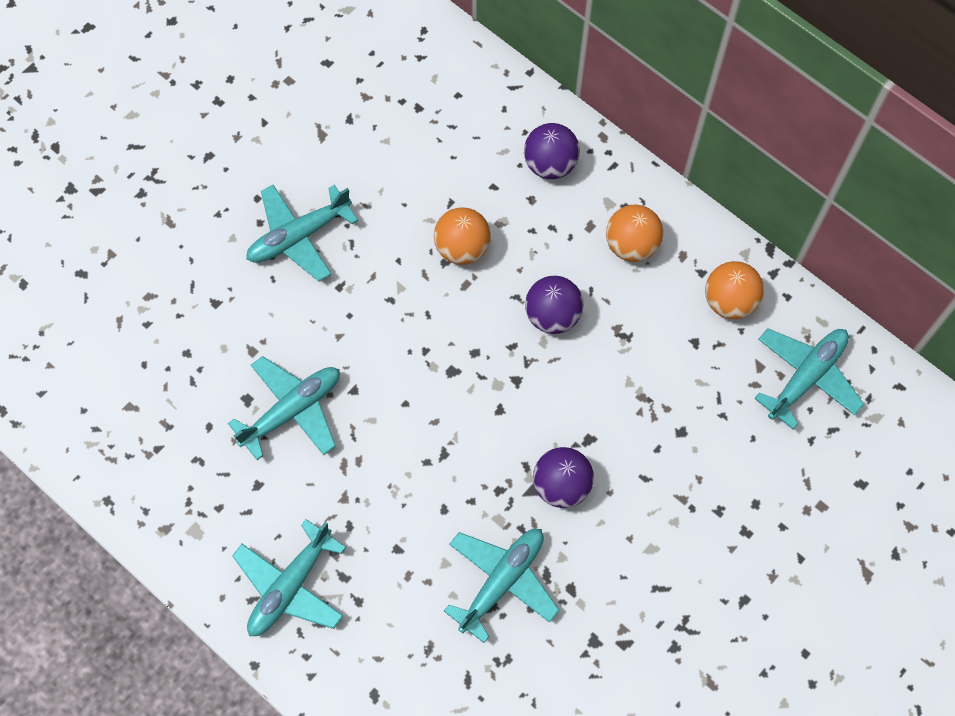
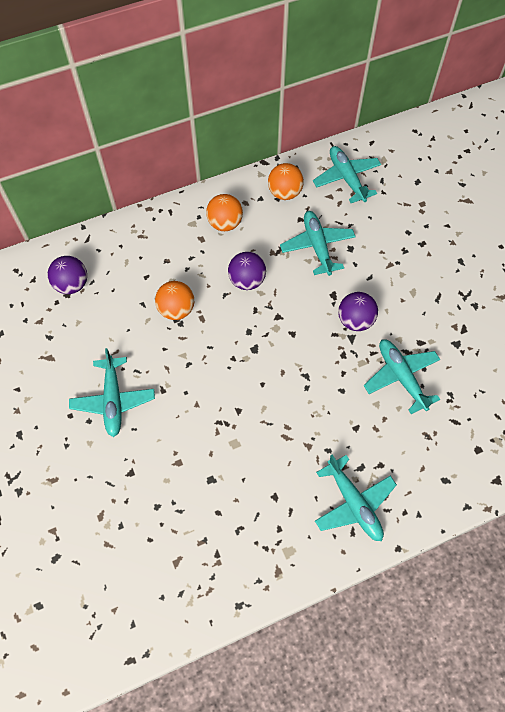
camera: 65 degrees left, 5 degrees down
(292, 410) = (233, 453): turquoise plane -> turquoise plane (317, 246)
(550, 164) = (150, 241): purple ball -> purple ball (72, 285)

